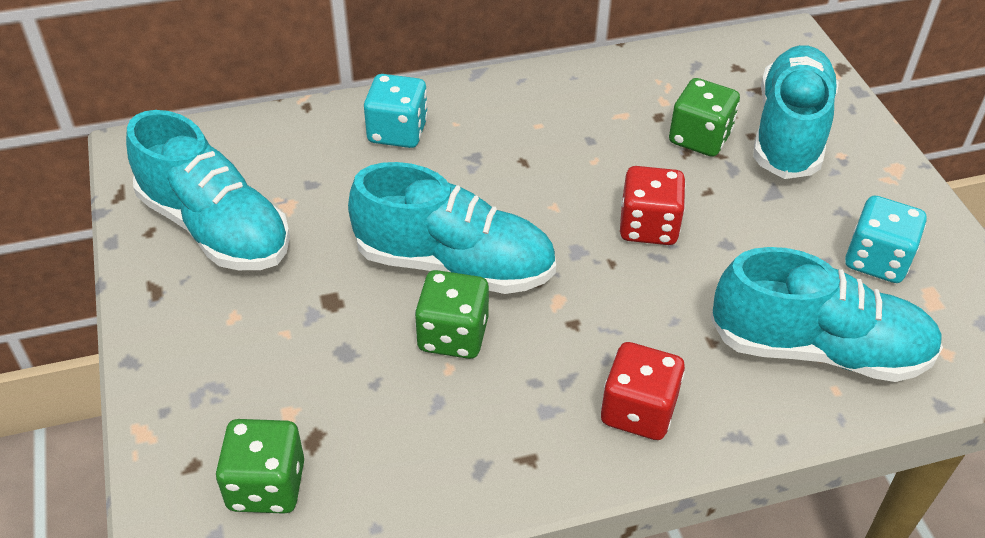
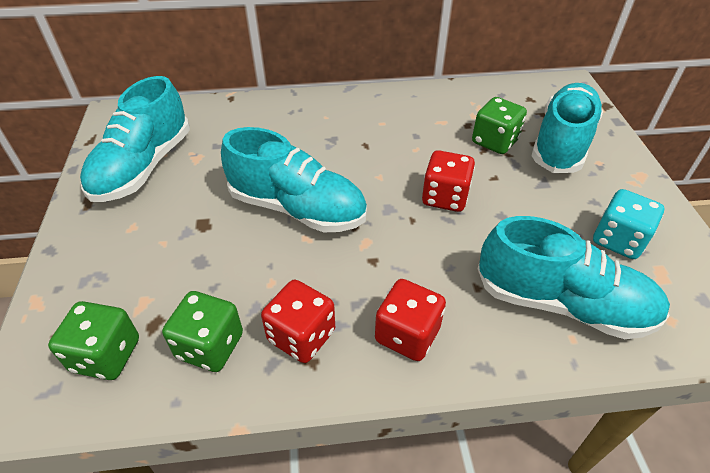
camera: 10 degrees right, 0 degrees up
(215, 228) = (143, 167): turquoise shoe -> turquoise shoe turned 60 degrees clockwise
(397, 132) = (285, 118): turquoise dice -> none
(453, 335) = (281, 258): green dice -> green dice (210, 346)
(508, 429) = (301, 336): none -> red dice

